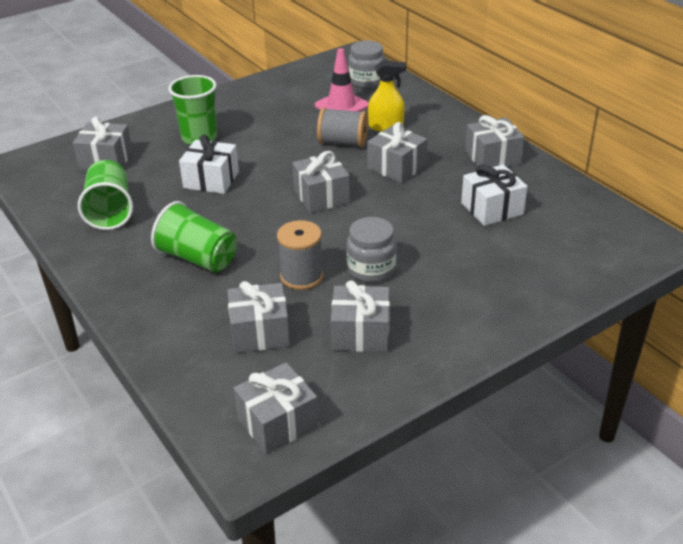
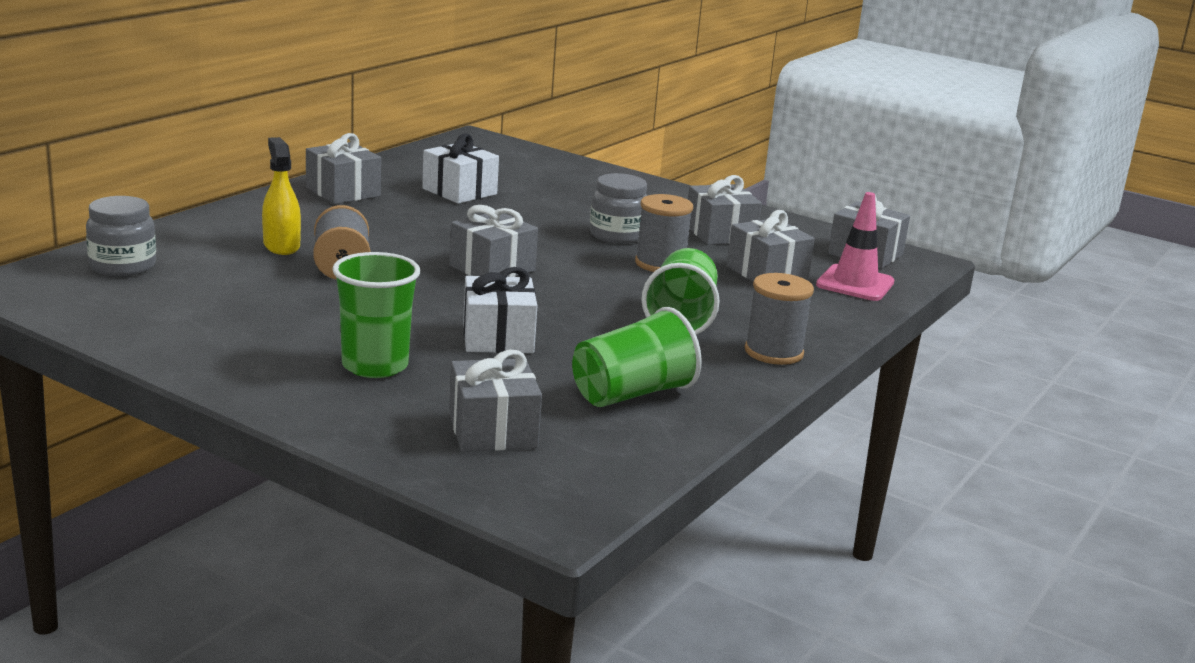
camera: 115 degrees left, 15 degrees down
(122, 285) = (773, 352): none -> grey spool
(341, 105) = (220, 276): pink traffic cone -> pink traffic cone (855, 284)
(396, 167) = (394, 235): grey gift -> none

